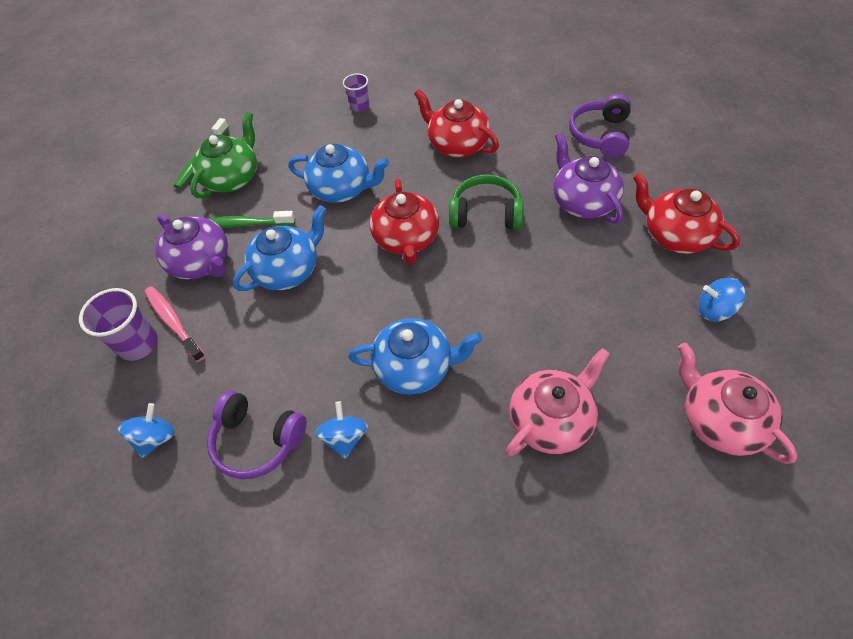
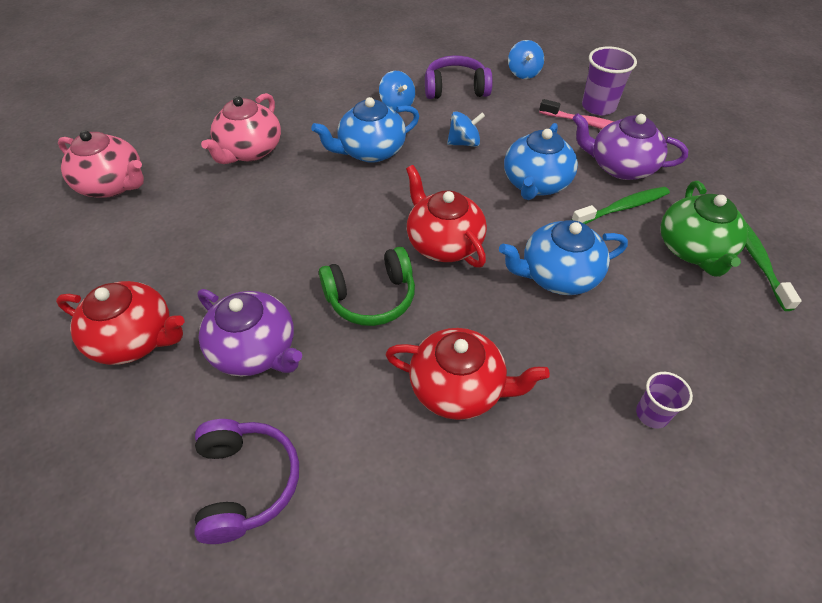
camera: 150 degrees right, 5 degrees down
(714, 310) = (101, 267): blue spinning top -> blue spinning top (464, 143)

